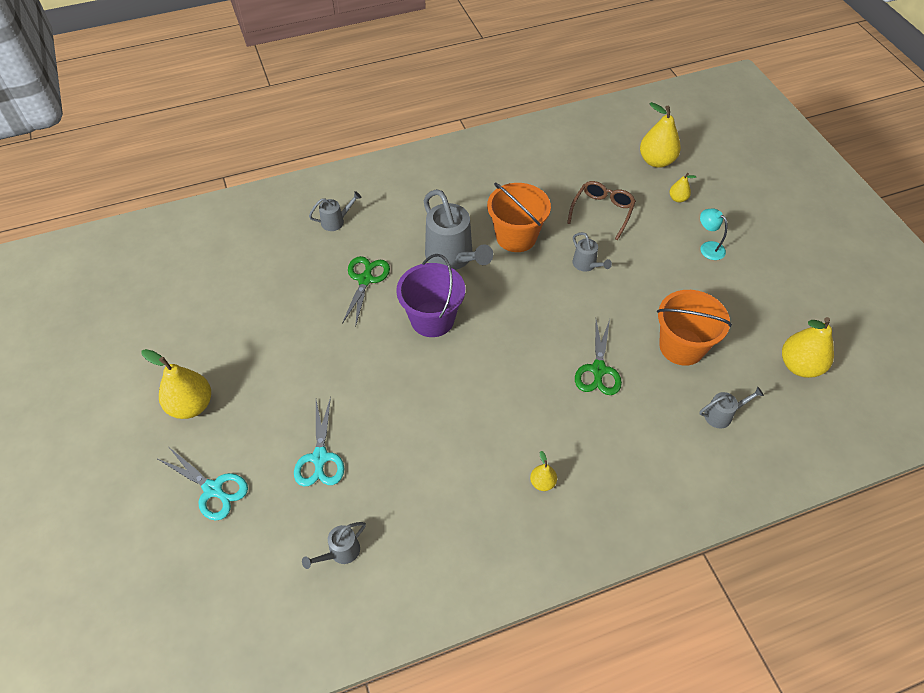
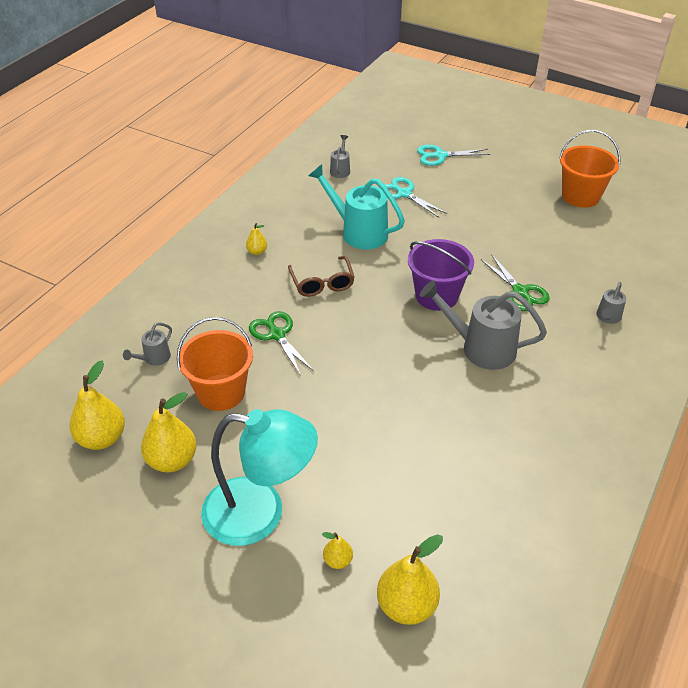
camera: 140 degrees right, 10 degrees down
(191, 405) = (509, 174): yellow pear -> yellow pear (172, 460)
(421, 437) = (358, 232): none -> turquoise watering can
(516, 237) = (453, 400): orange bucket -> orange bucket (580, 196)
(587, 265) = (363, 414): grey watering can -> none
(602, 211) = (402, 484): brown glasses -> brown glasses (322, 283)
(708, 247) = (260, 513): turquoise lamp -> turquoise lamp, size x2.45

